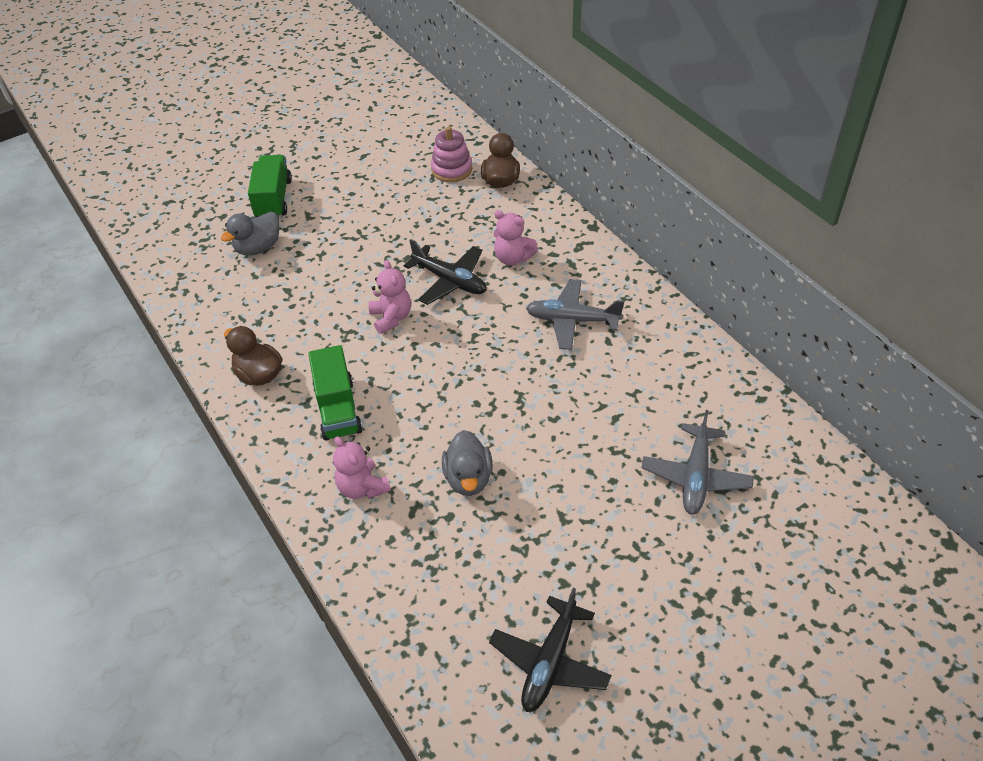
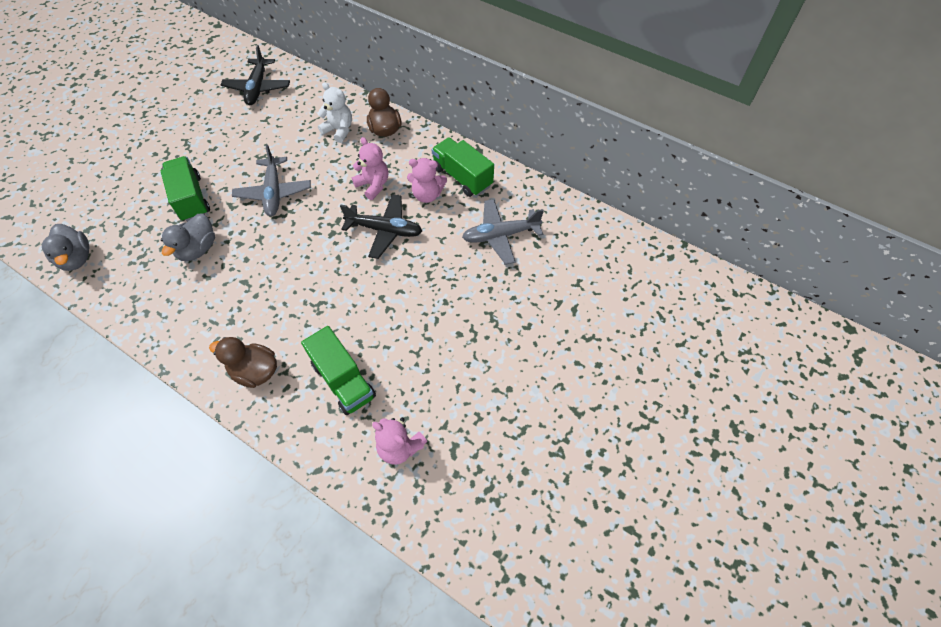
camera: 25 degrees left, 10 degrees up
(391, 317) = (350, 279): pink teddy bear -> pink teddy bear (373, 185)
(451, 169) = (339, 130): pink stacking toy -> white teddy bear
(468, 478) = (485, 404): grey duck -> grey duck (77, 258)
(550, 662) = (629, 546): black plane -> black plane (258, 88)
(561, 250) = (462, 177): none -> green truck
(696, 476) = (657, 338): grey plane -> grey plane (274, 192)

